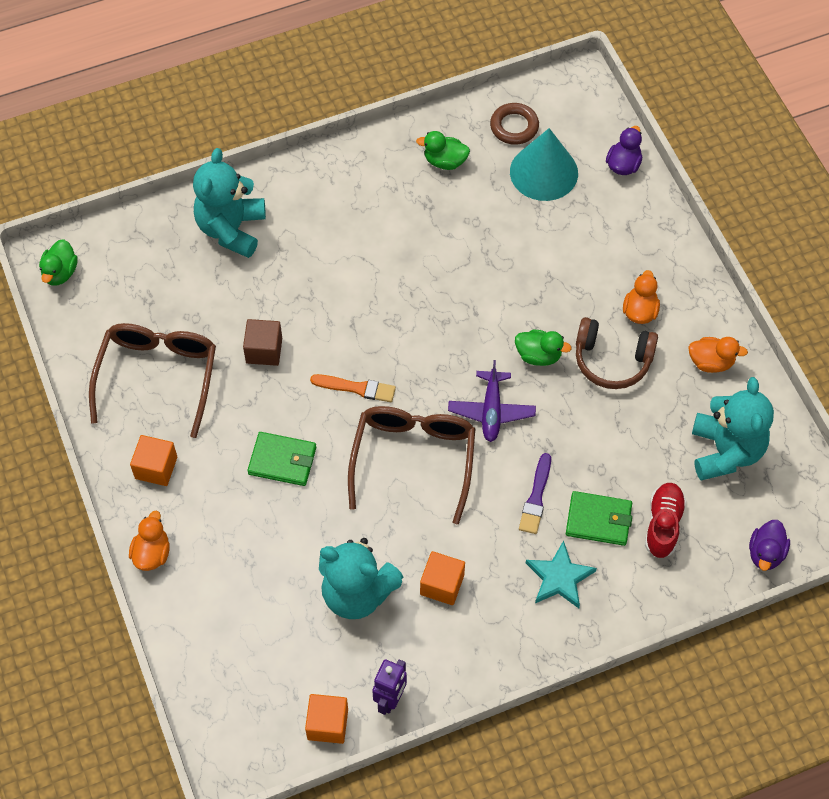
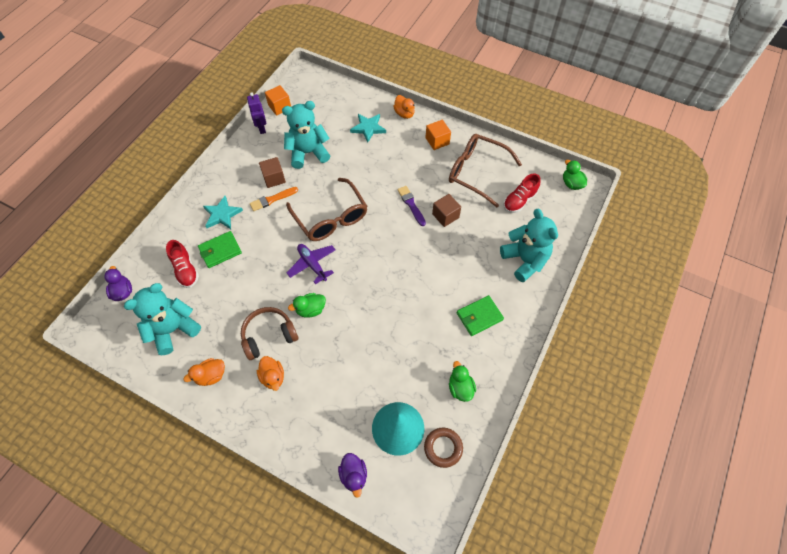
camera: 140 degrees right, 0 degrees up
(150, 300) = (519, 200): none -> red shoe
(157, 377) = (477, 173): brown glasses -> brown glasses turned 150 degrees clockwise
(230, 569) = (368, 128): none -> turquoise star
(282, 460) = (388, 178): green wallet -> green wallet (479, 316)
(356, 388) = (386, 229): orange brush -> orange brush (272, 199)
(442, 584) = (274, 178): orange cube -> brown cube
(445, 161) = (460, 388): green duck -> green duck turned 75 degrees counterclockwise
(536, 497) = (258, 240): purple brush -> purple brush (411, 204)
(725, 451) = (173, 329): turquoise teddy bear -> turquoise teddy bear turned 90 degrees clockwise

